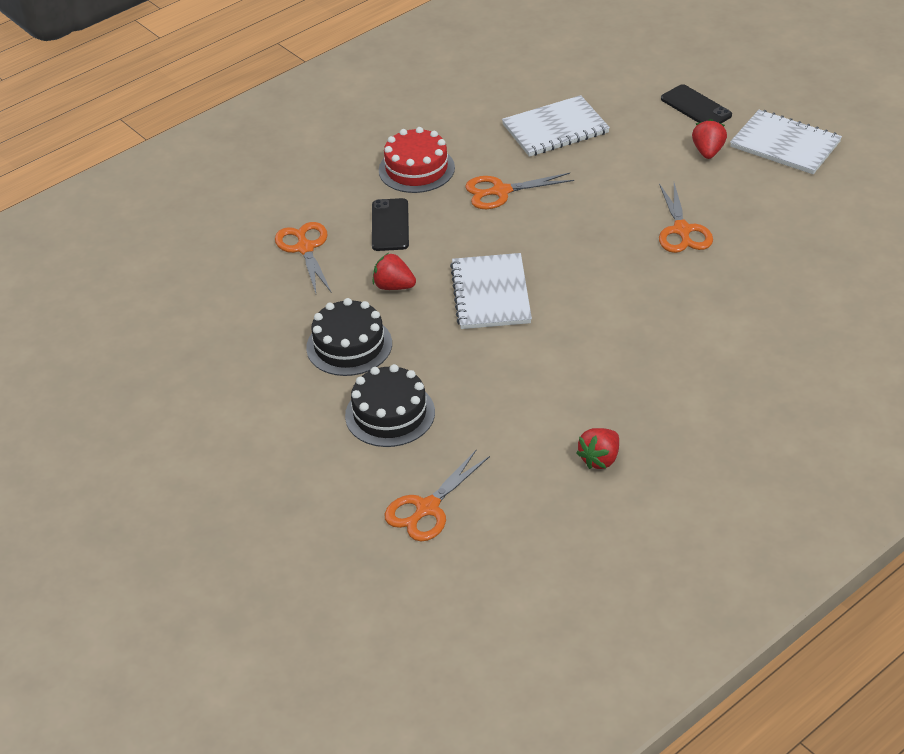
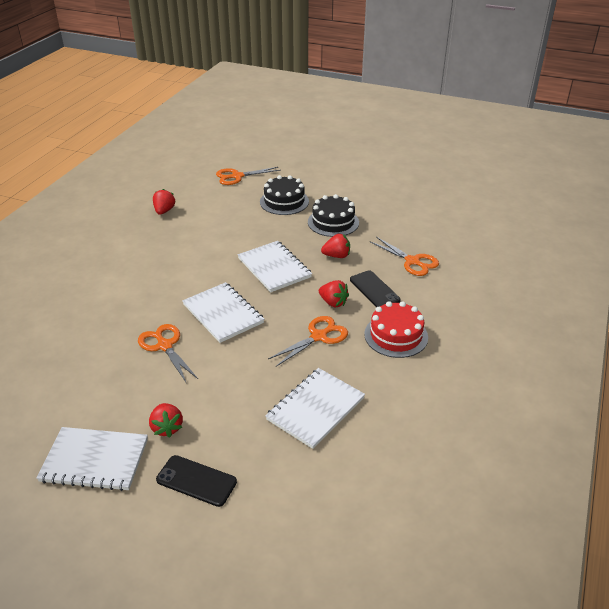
camera: 150 degrees right, 5 degrees down
(427, 508) = (237, 176): orange scissors -> orange scissors turned 120 degrees counterclockwise
(453, 224) = (333, 302): none -> red strawberry
(594, 249) = (223, 313): none -> white notebook

